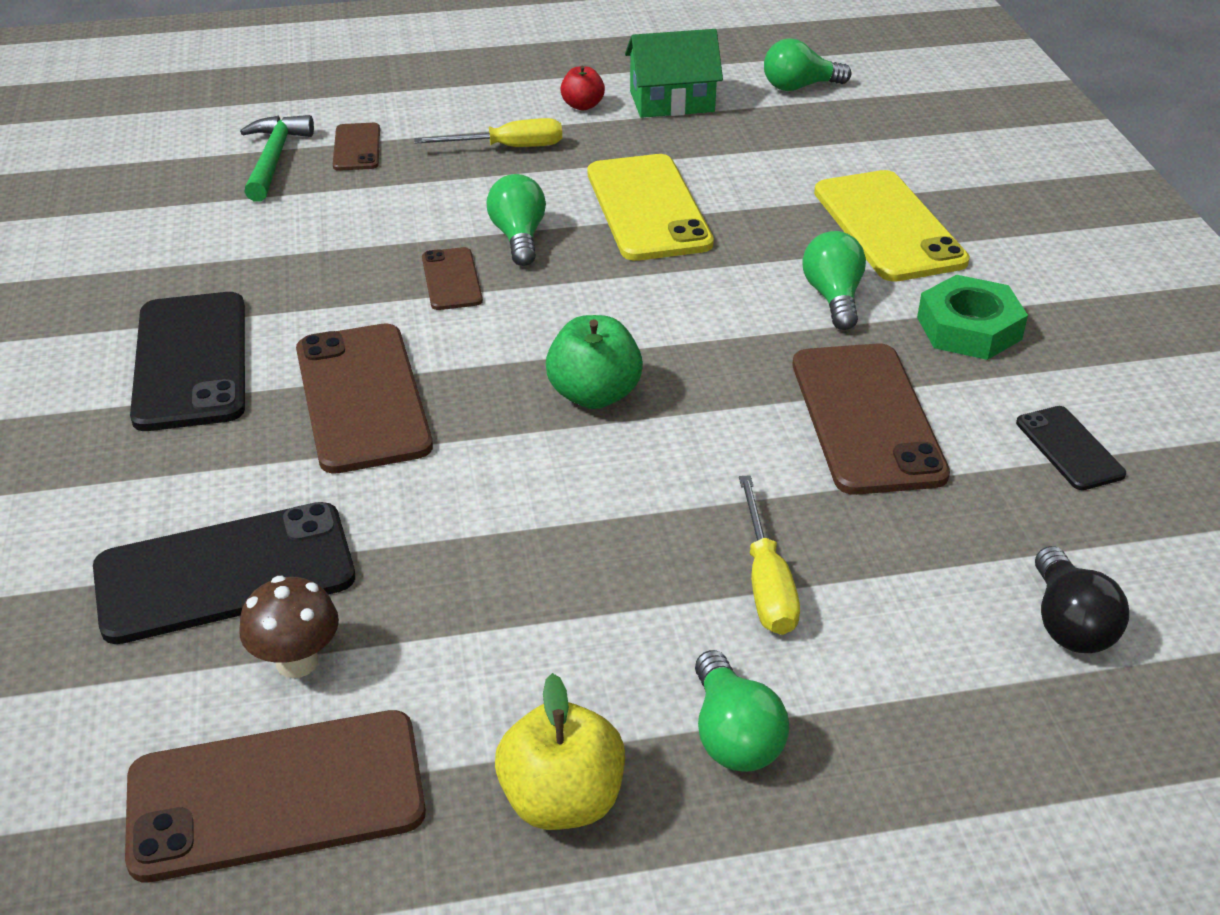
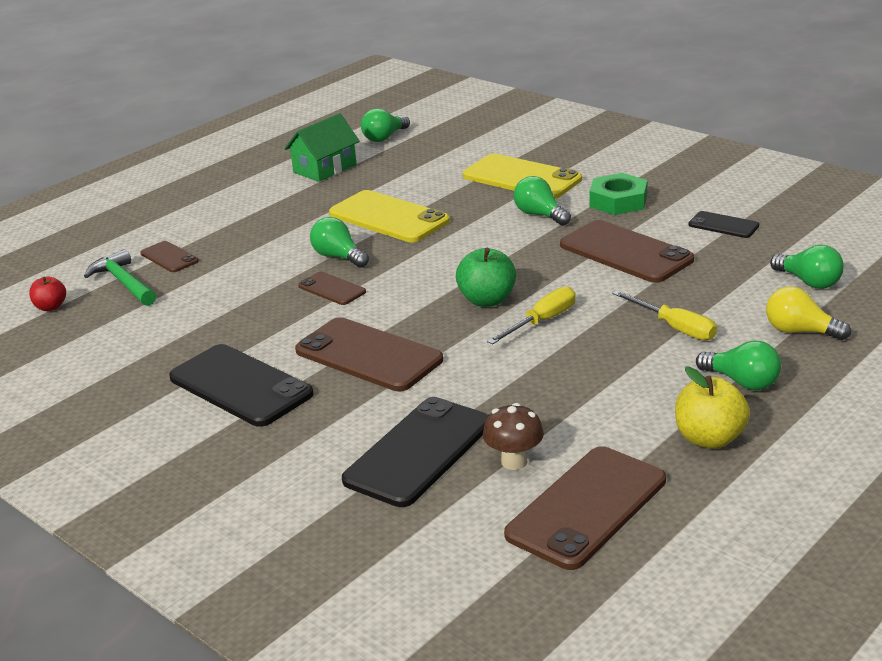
camera: 35 degrees left, 10 degrees down
(508, 148) = (264, 222): yellow screwdriver -> yellow screwdriver (542, 321)
(582, 106) = (276, 188): red apple -> red apple (51, 307)
(935, 703) = (800, 331): none -> yellow light bulb
(1069, 623) = (809, 282): black light bulb -> green light bulb

